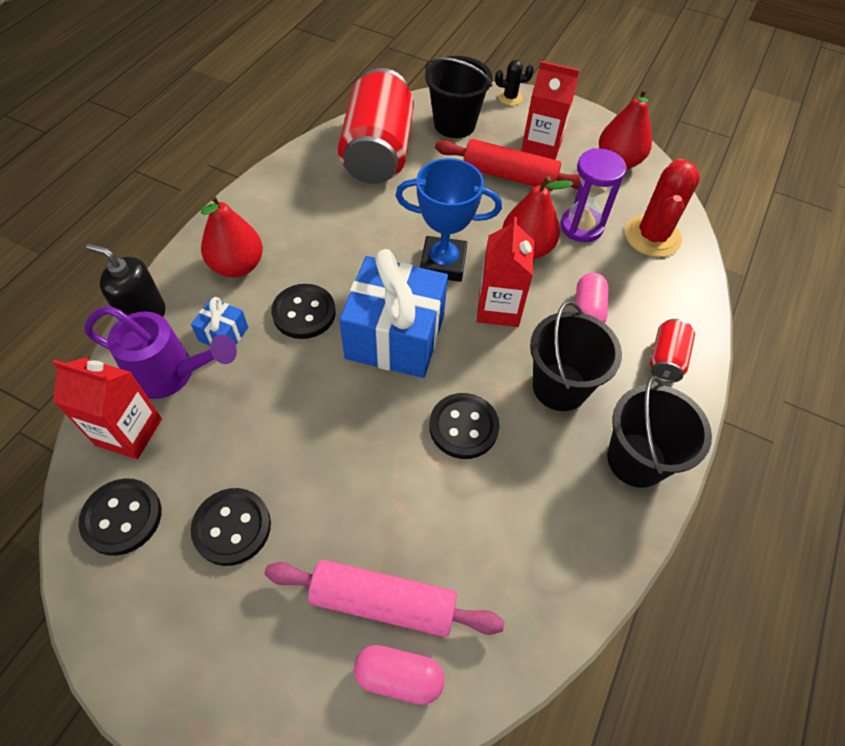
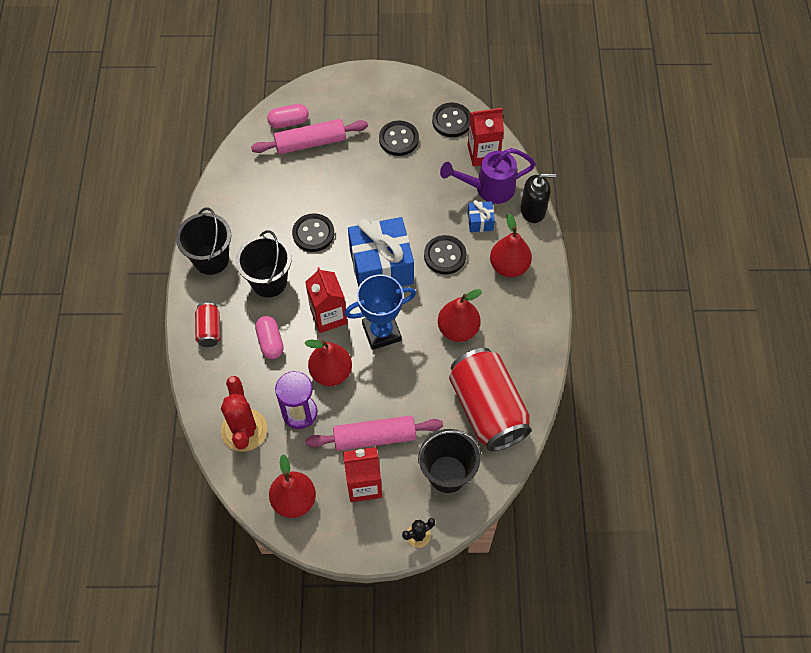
camera: 155 degrees right, 5 degrees up
(352, 229) = (458, 329): none -> red pear
(509, 176) = (374, 437): red rolling pin -> pink rolling pin

